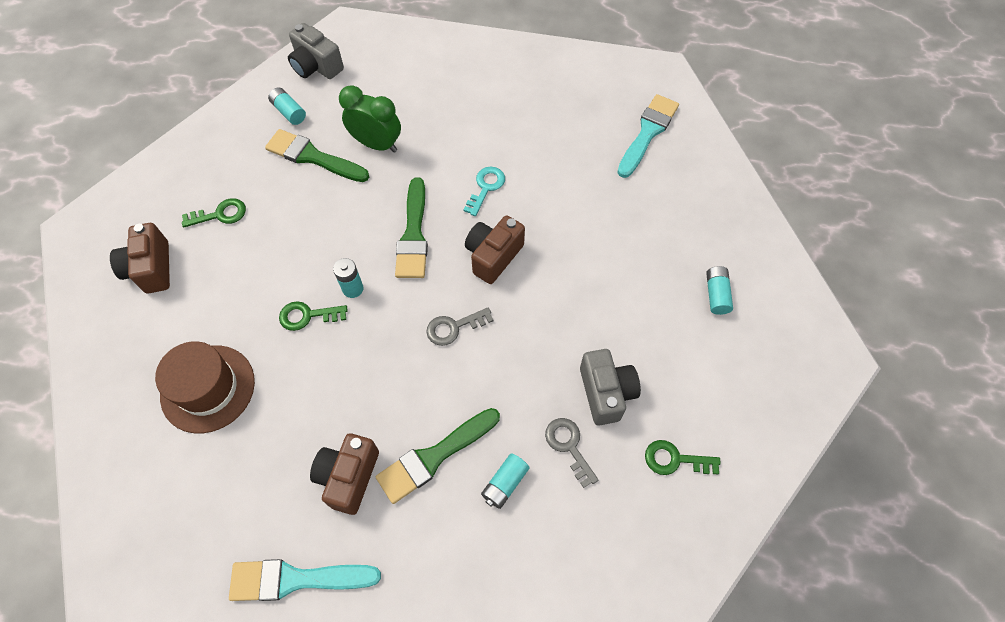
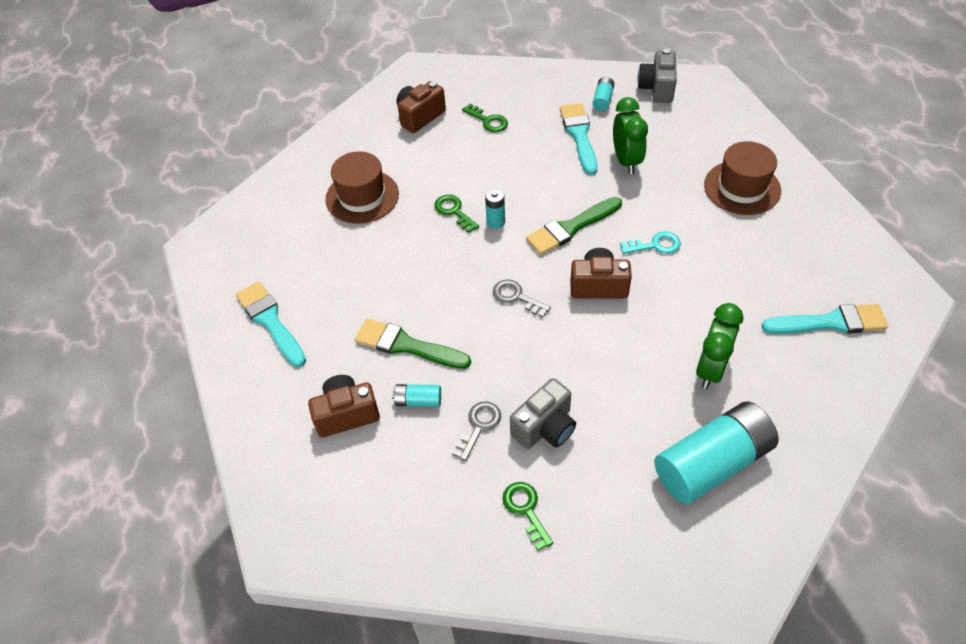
camera: 60 degrees right, 10 degrees down
(313, 157) = (579, 135): green brush -> turquoise brush
(348, 477) = (357, 306): brown camera -> brown camera (346, 414)
(479, 91) = (742, 188): none -> brown hat
(634, 236) = (711, 369): none -> green clock
(716, 294) = (712, 463): turquoise battery -> turquoise battery, size x2.32

